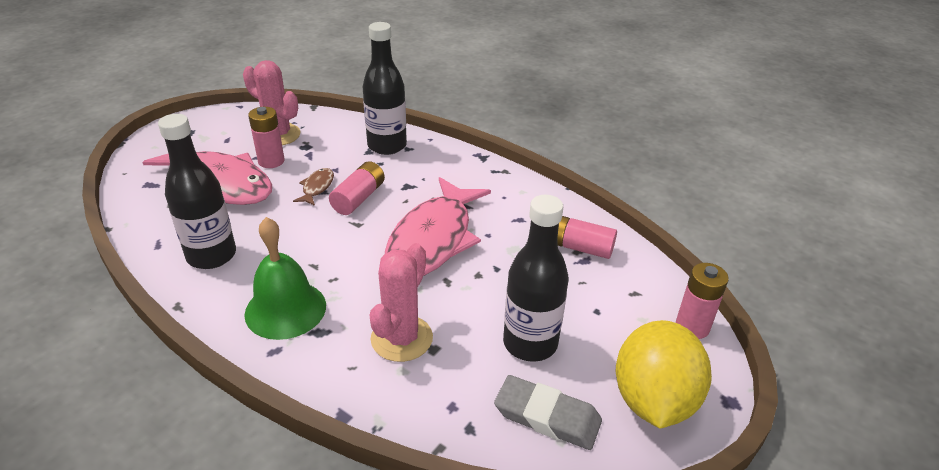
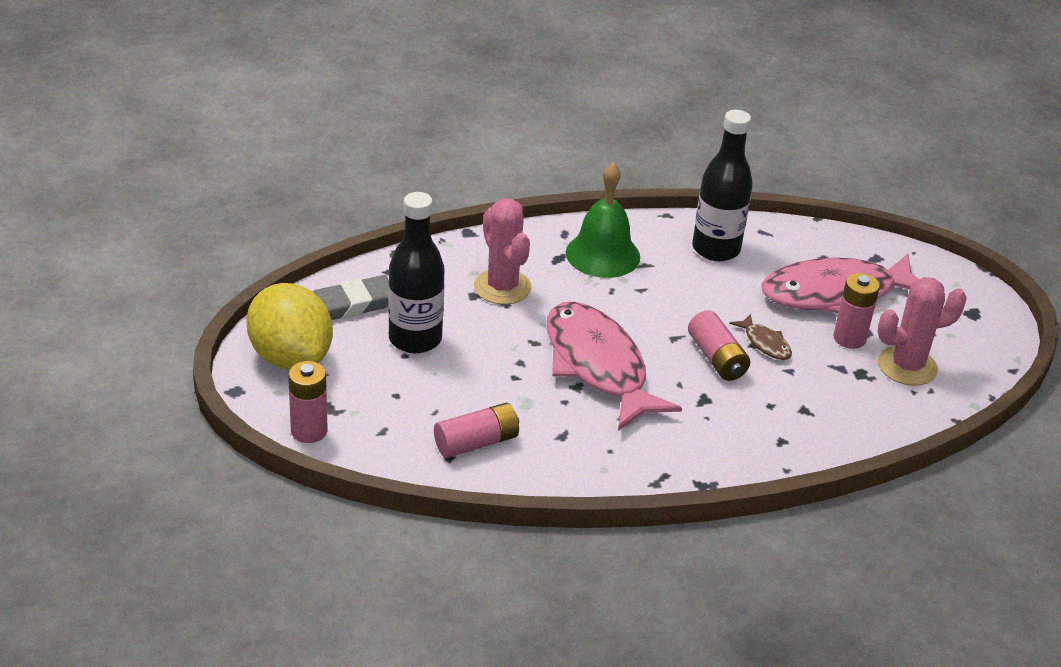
camera: 130 degrees right, 0 degrees up
(387, 146) = (803, 428): black bottle -> none

